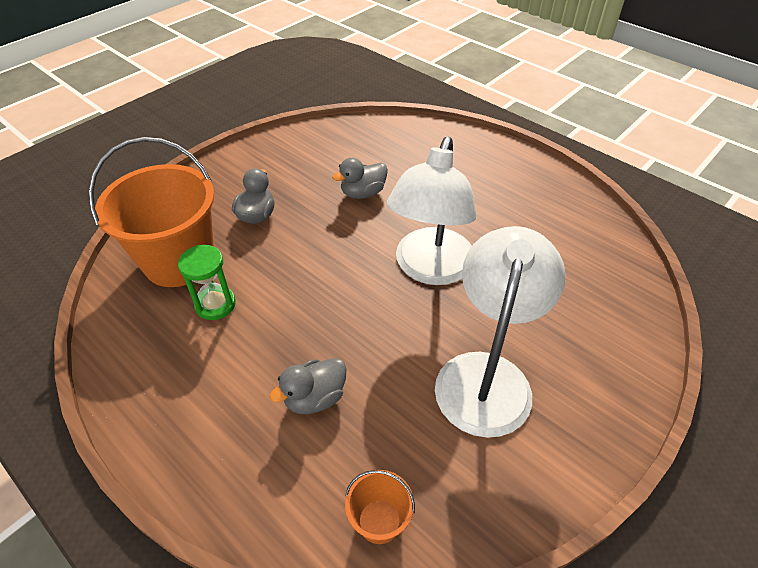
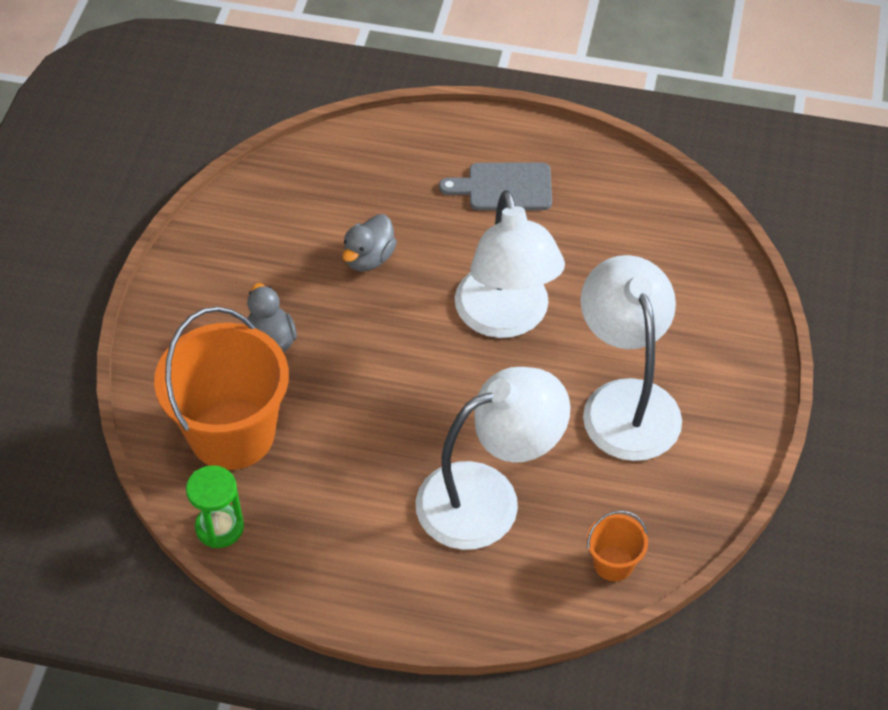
camera: 30 degrees left, 5 degrees up
(215, 304) = (316, 460): green hourglass -> green hourglass (219, 527)
(315, 398) = (488, 497): grey duck -> white lamp
(490, 186) = (504, 187): none -> grey cutting board

